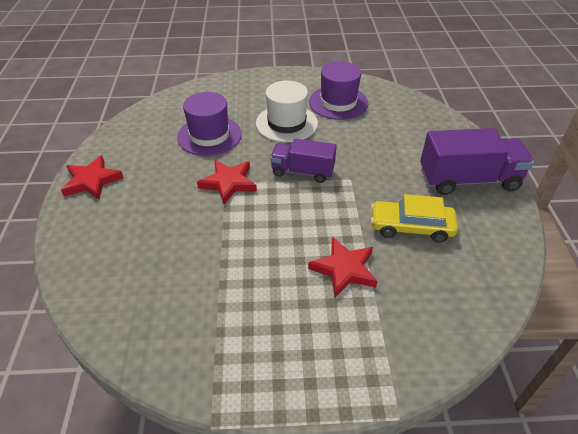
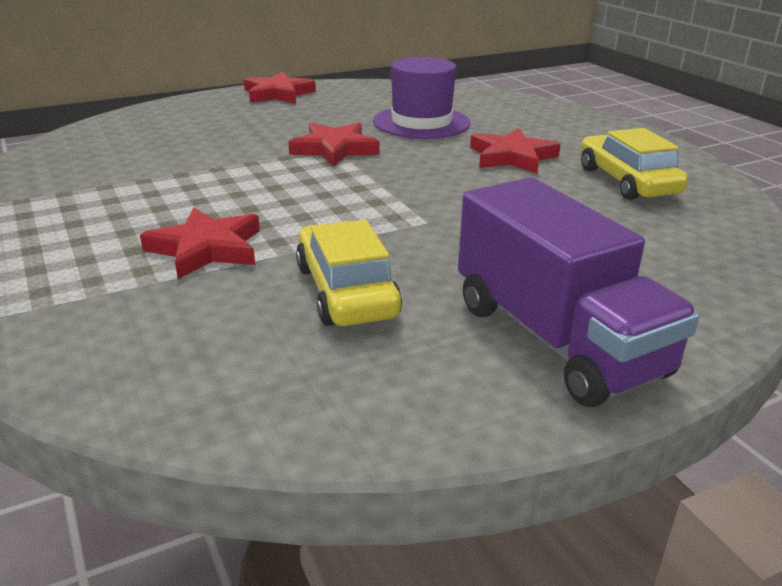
camera: 65 degrees right, 15 degrees down
(286, 123) = (512, 157): white hat -> red star
(302, 172) = (407, 186): purple truck -> none
(338, 102) = (627, 181): purple hat -> yellow car

